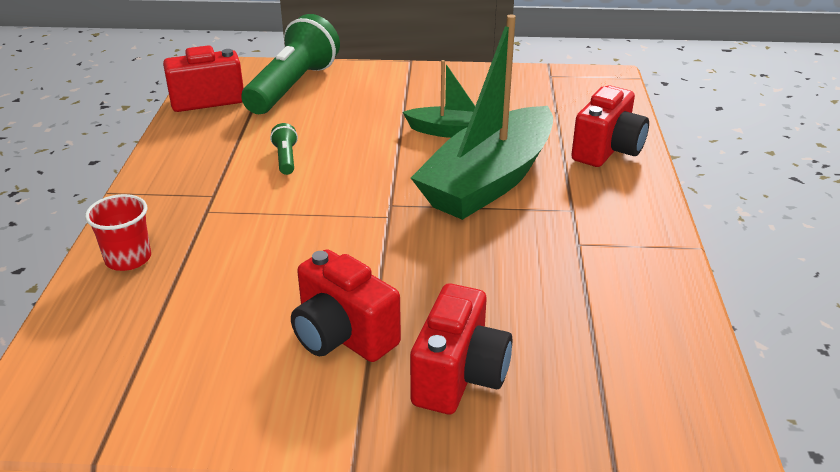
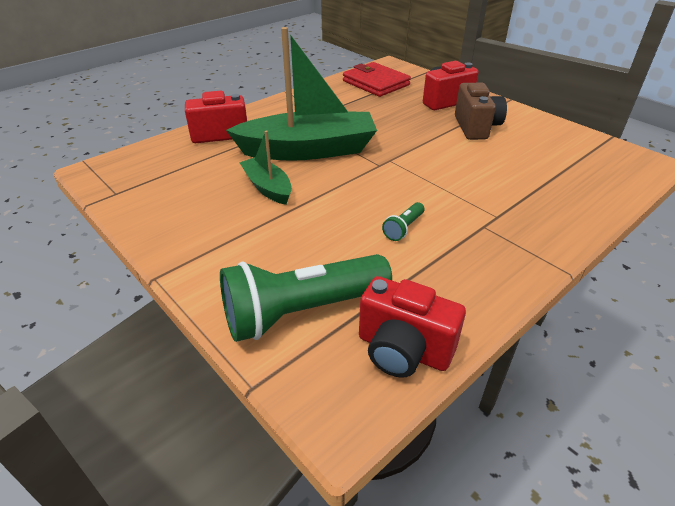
camera: 135 degrees left, 5 degrees up
(128, 259) = (570, 208): red cup -> none
(343, 336) = (476, 127): red camera -> brown camera
(629, 354) = (376, 83): none -> red wallet

